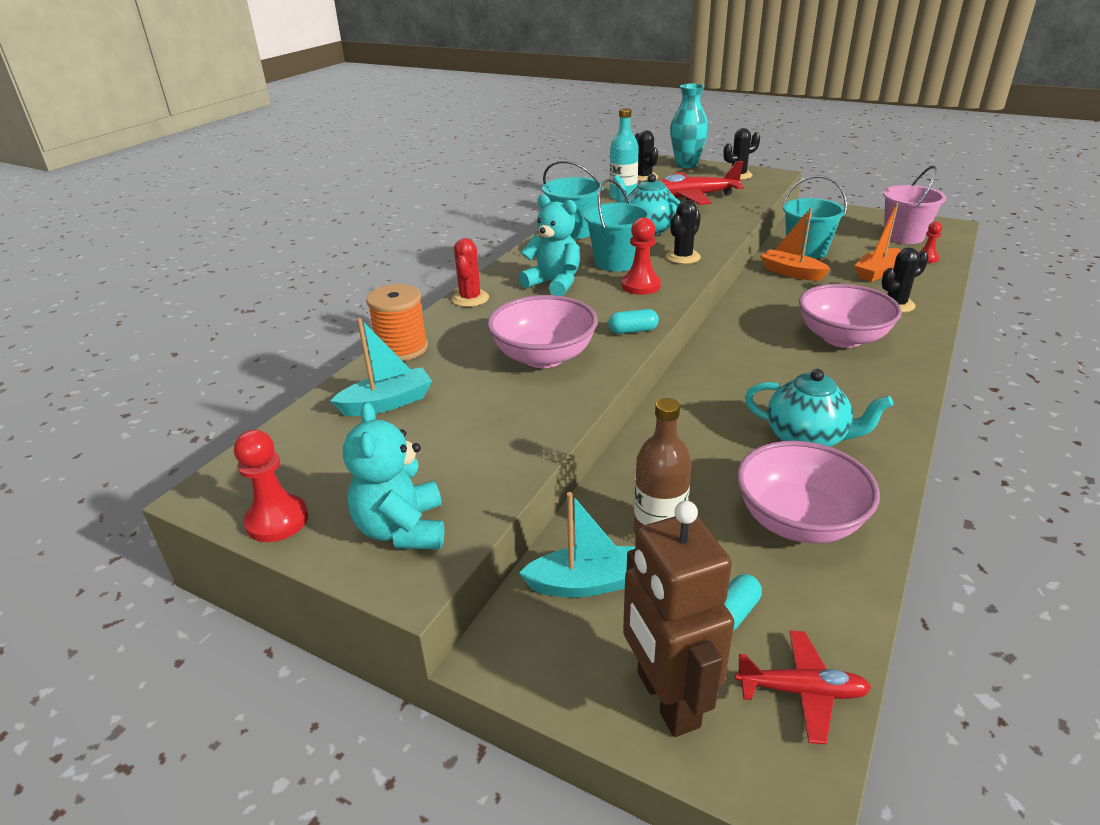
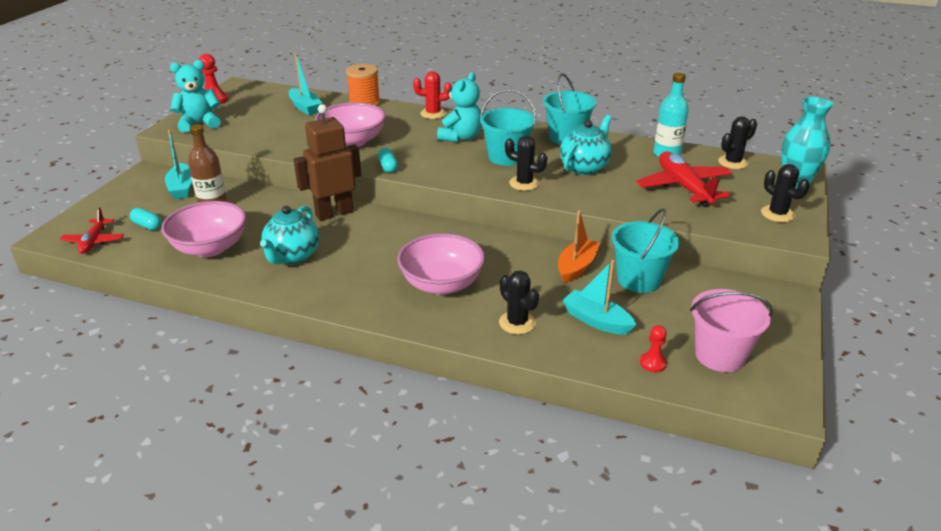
camera: 80 degrees right, 0 degrees up
(640, 286) = (463, 167): red pawn -> none
(666, 699) = (105, 209): brown robot -> brown robot (334, 213)
(877, 272) = (596, 320): orange boat -> turquoise boat

